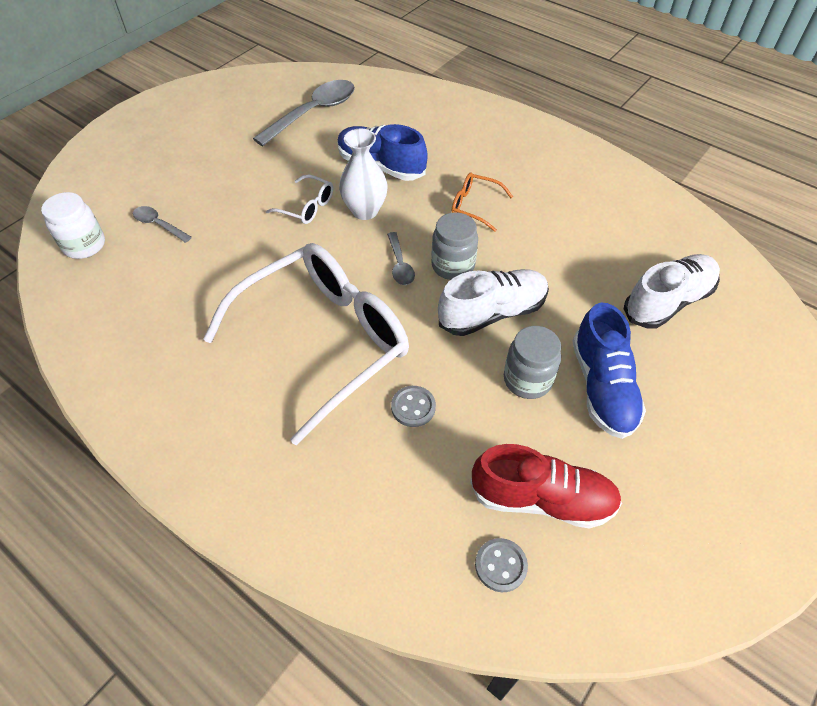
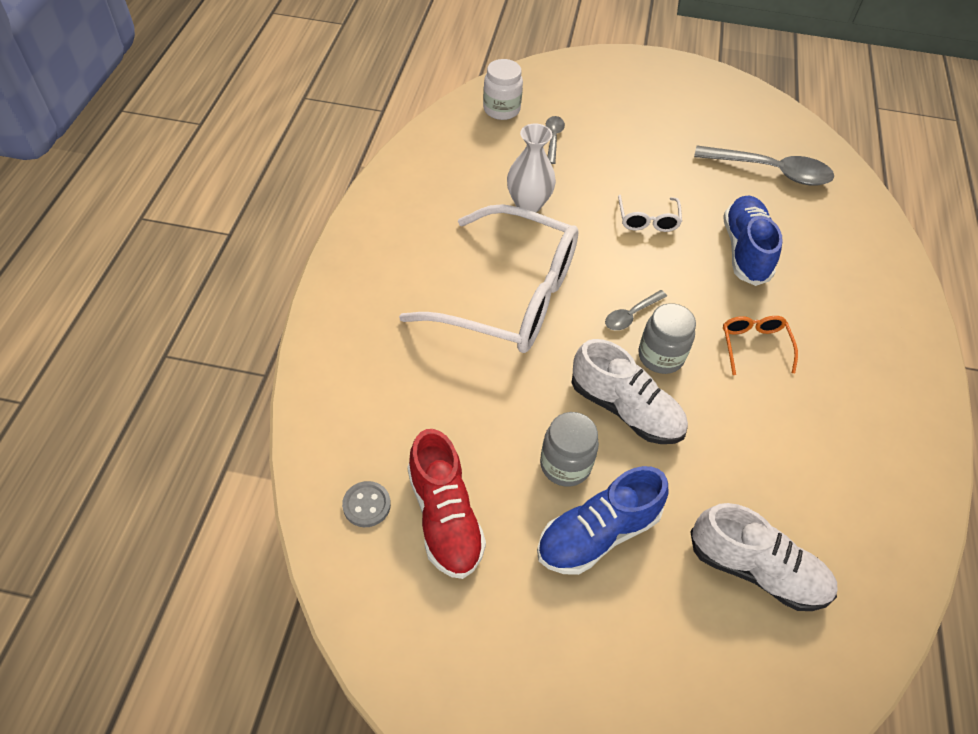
camera: 60 degrees right, 0 degrees up
(365, 211) = (677, 262): white vase -> white vase (528, 204)
(413, 407) = (482, 386): grey button -> none

